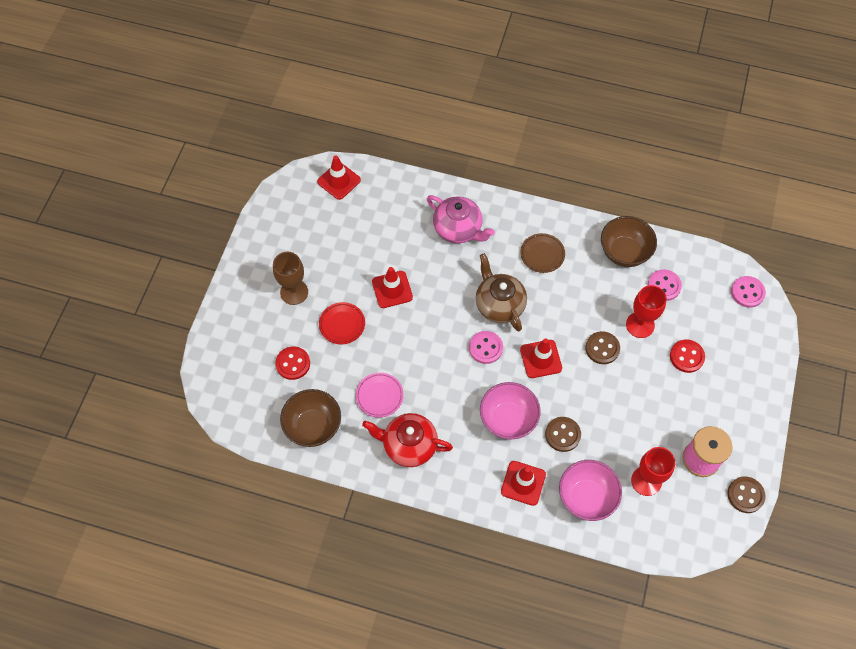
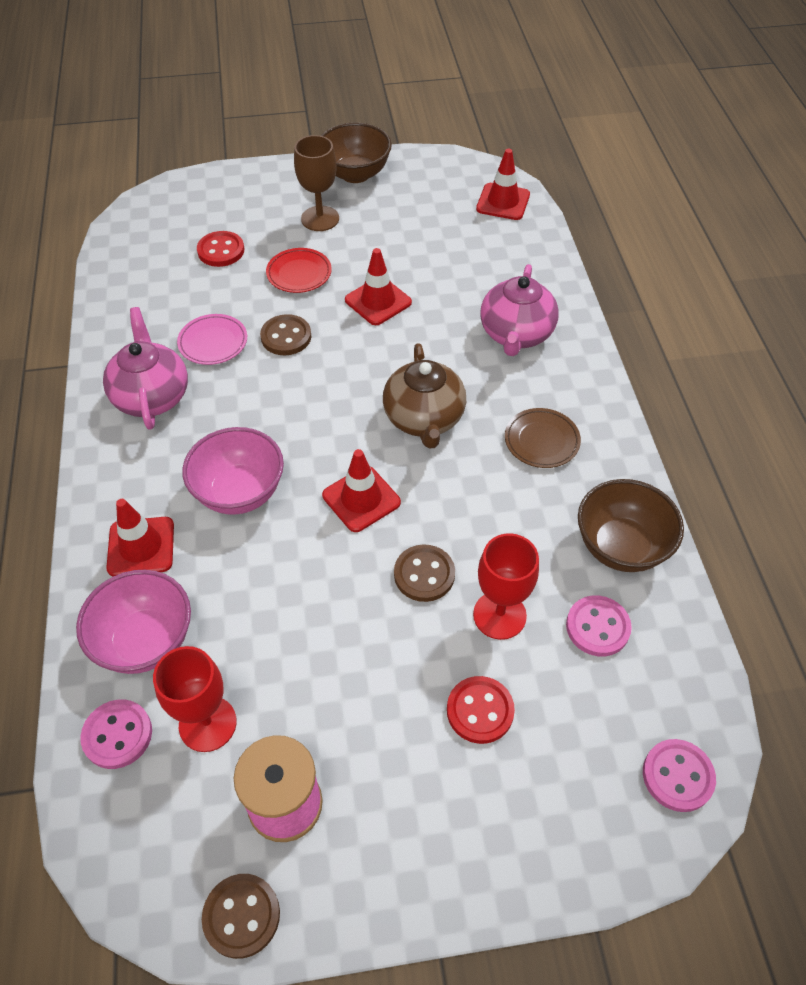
camera: 65 degrees right, 10 degrees down
(313, 426) = (142, 297): brown bowl -> brown bowl (355, 174)
(409, 445) = (152, 396): red teapot -> pink teapot
(485, 348) = (344, 427): pink button -> pink button (117, 735)
(499, 304) = (424, 419): brown teapot -> brown teapot turned 135 degrees clockwise
(562, 434) = (244, 571): brown button -> brown button (286, 337)

